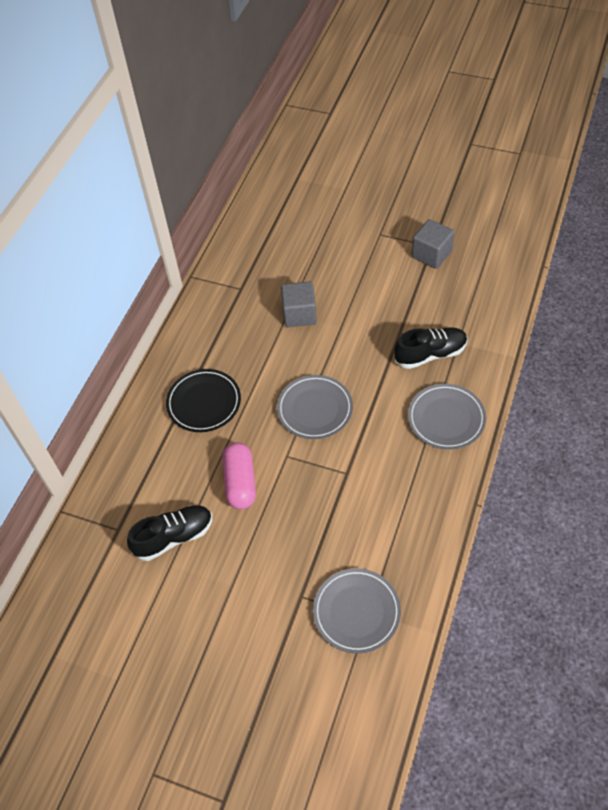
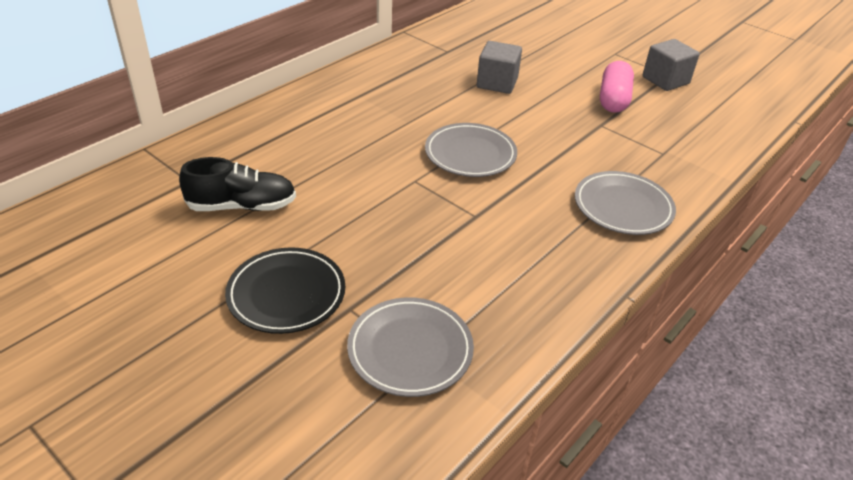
camera: 15 degrees right, 15 degrees down
(204, 403) = (353, 115): black plate -> black plate (286, 294)
(240, 482) = (348, 185): pink capsule -> pink capsule (613, 99)
(430, 354) = (629, 150): black shoe -> none

